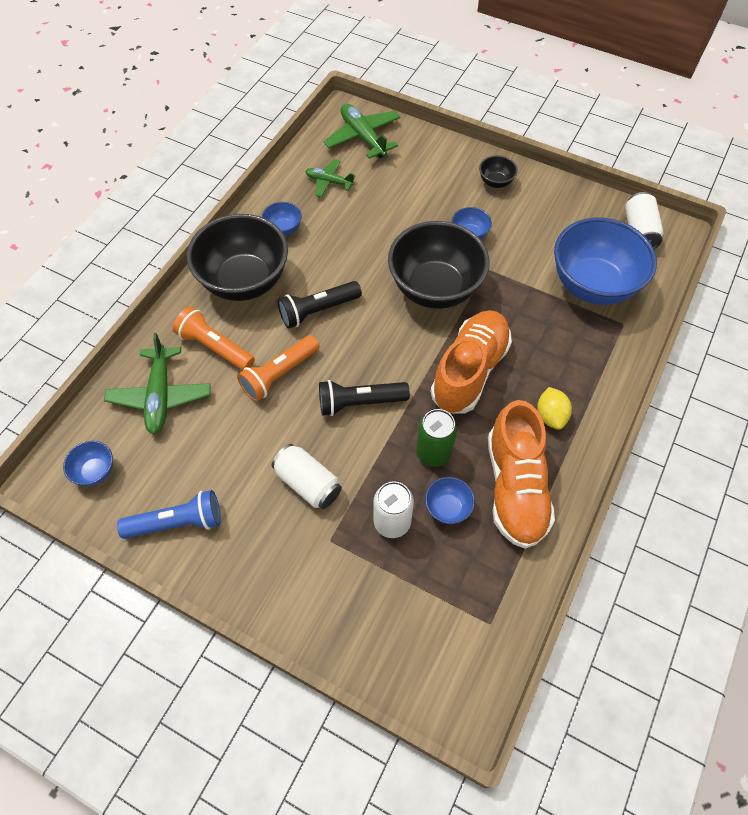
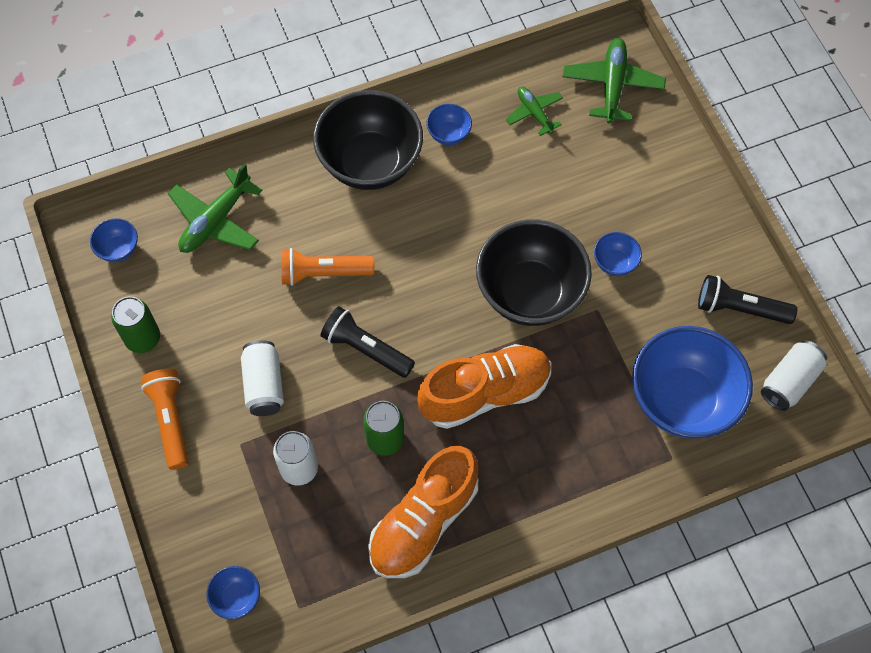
camera: 40 degrees right, 5 degrees up
(177, 522) = (143, 338): blue flashlight -> green can
(215, 347) = (293, 208): orange flashlight -> orange flashlight (170, 420)
(318, 310) = (407, 237): black flashlight -> black flashlight (740, 308)
(447, 508) = (353, 493): blue bowl -> blue bowl (236, 597)
(495, 182) = (696, 226): black bowl -> none
(550, 416) = (515, 487): yellow lemon -> none

